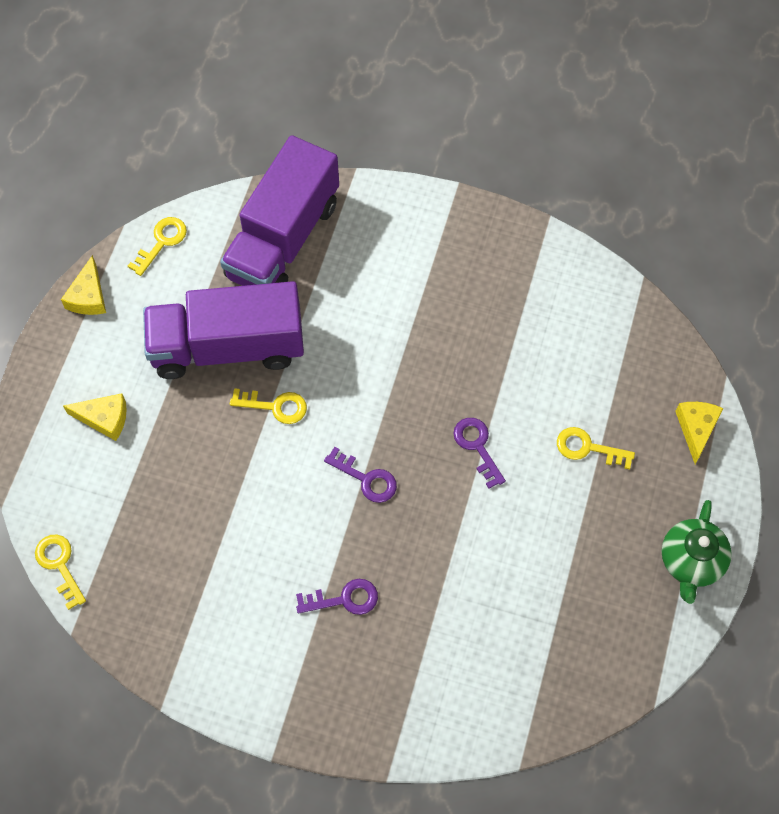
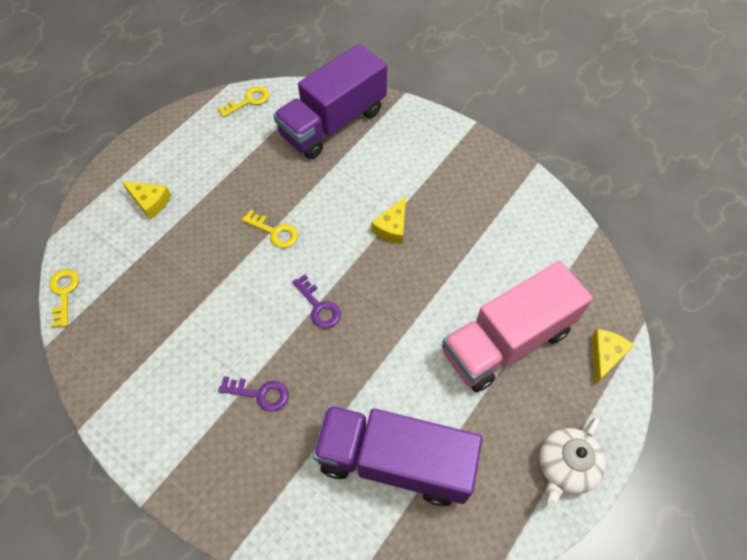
camera: 20 degrees right, 5 degrees down
(88, 296) = (182, 120): yellow cheese -> yellow cheese (392, 227)
(228, 347) = (260, 181): purple truck -> purple truck (394, 461)
(477, 447) = (416, 311): purple key -> none
(588, 448) = (507, 341): yellow key -> pink truck
(691, 561) = (565, 466): green teapot -> white teapot

